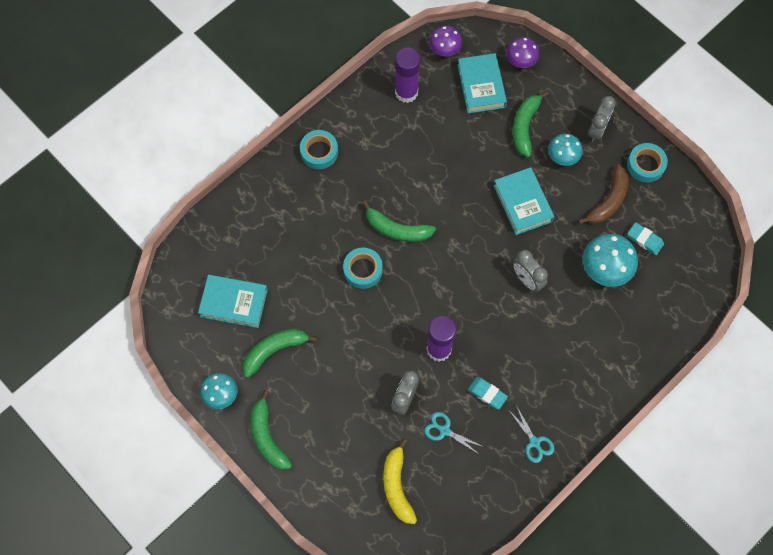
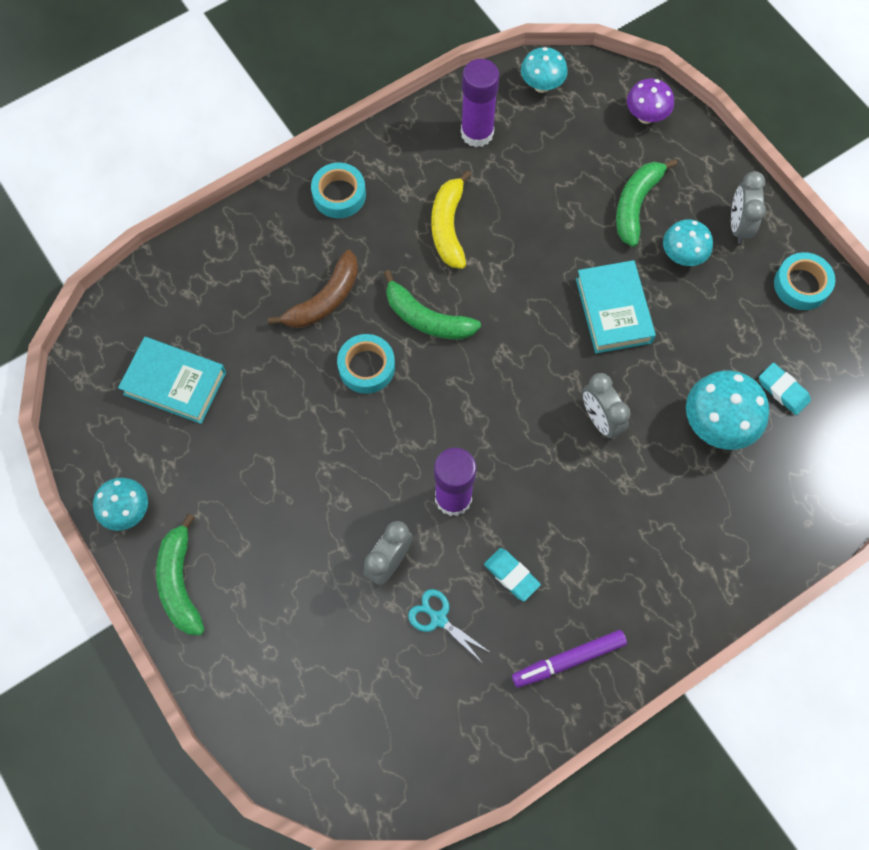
camera: 10 degrees right, 0 degrees up
(274, 350) = (217, 460): green banana -> none
(397, 486) = (352, 689): yellow banana -> yellow banana (448, 227)
(445, 51) = (541, 85): purple mushroom -> turquoise mushroom
(481, 86) = (584, 140): turquoise book -> none
(534, 442) = (568, 660): turquoise scissors -> purple marker
(597, 130) = (738, 225): grey clock -> grey clock turned 150 degrees clockwise
(608, 201) = (739, 327): brown banana -> brown banana (325, 300)

